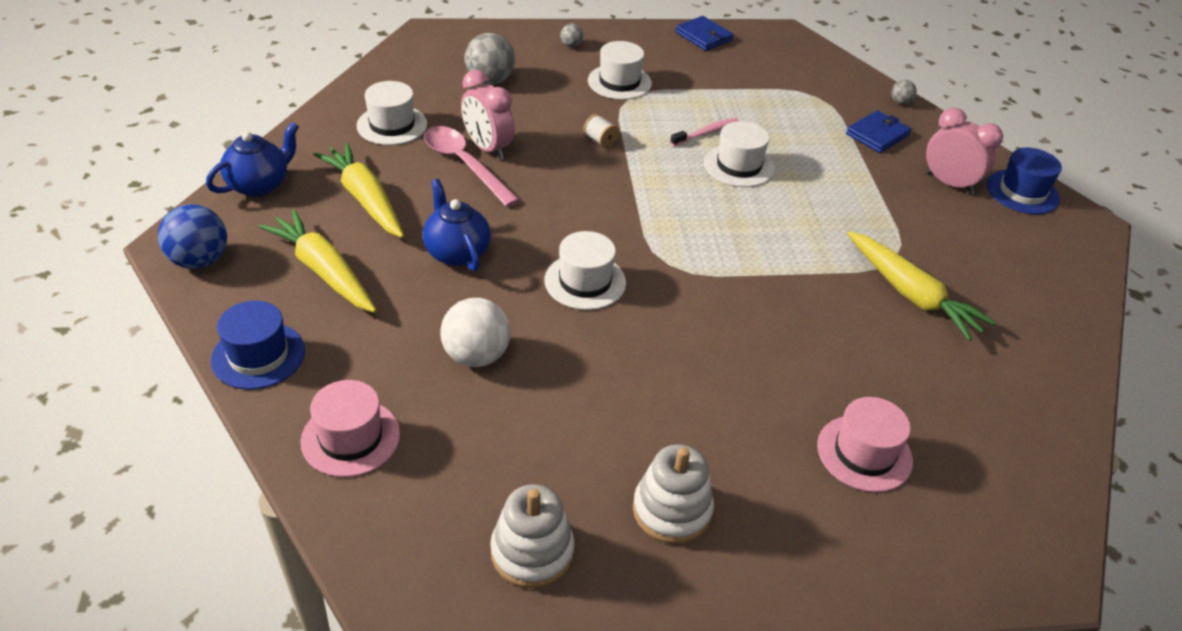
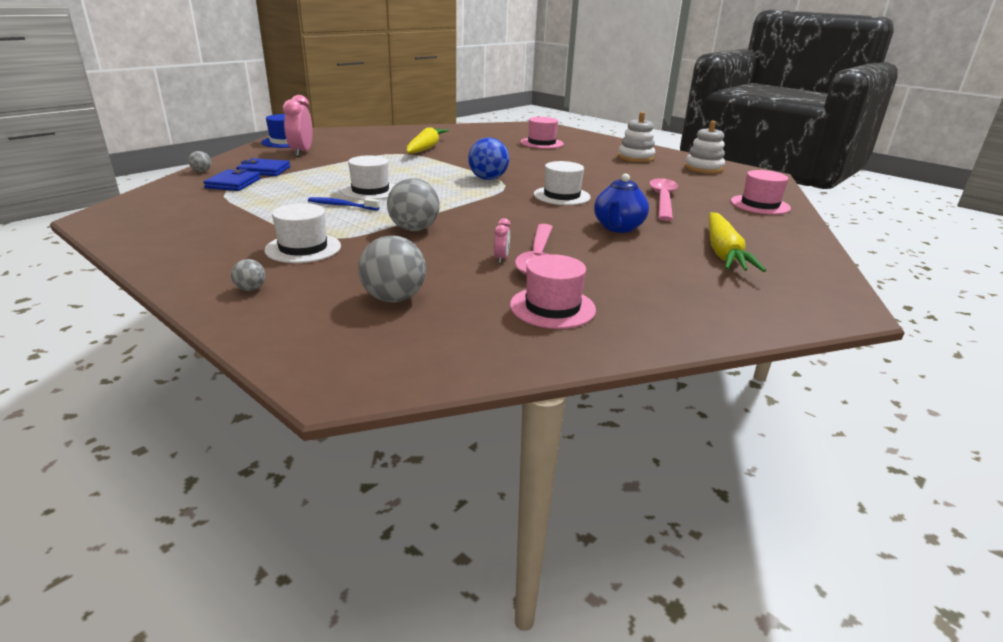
camera: 130 degrees left, 15 degrees down
(200, 260) = (826, 292): blue ball -> blue ball (488, 179)
(258, 355) = (798, 239): blue hat -> none
(259, 185) = (739, 317): blue teapot -> none
(365, 199) = (649, 272): yellow carrot -> none
(392, 125) = (552, 307): white hat -> pink hat
(476, 356) = (663, 200): white ball -> pink spoon
(488, 148) = (501, 258): pink clock -> pink clock, size x0.48
(600, 141) = (414, 229): white spool -> grey ball
(703, 36) = (146, 242): blue wallet -> blue wallet (233, 183)
(706, 133) = (342, 205): pink toothbrush -> blue toothbrush

